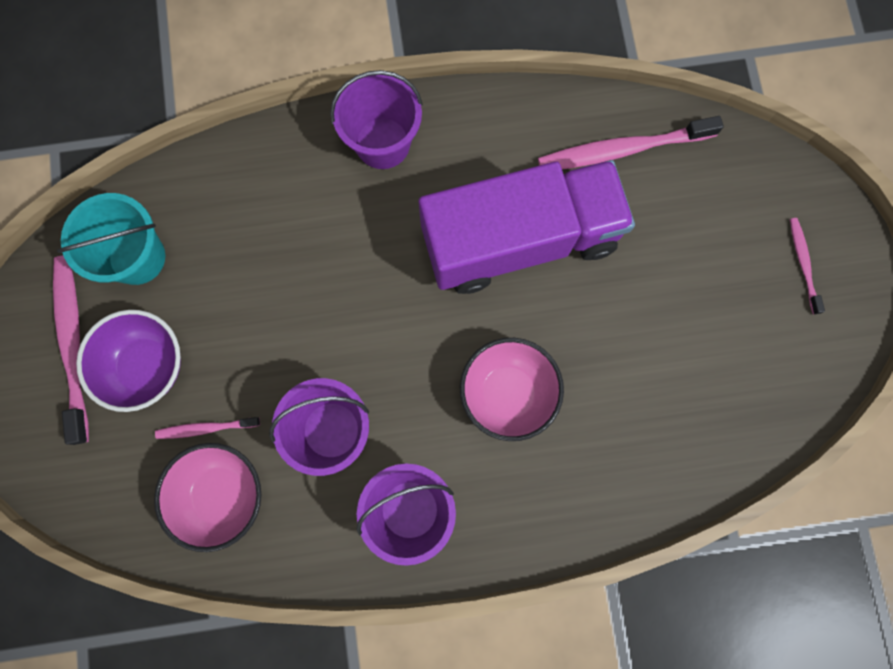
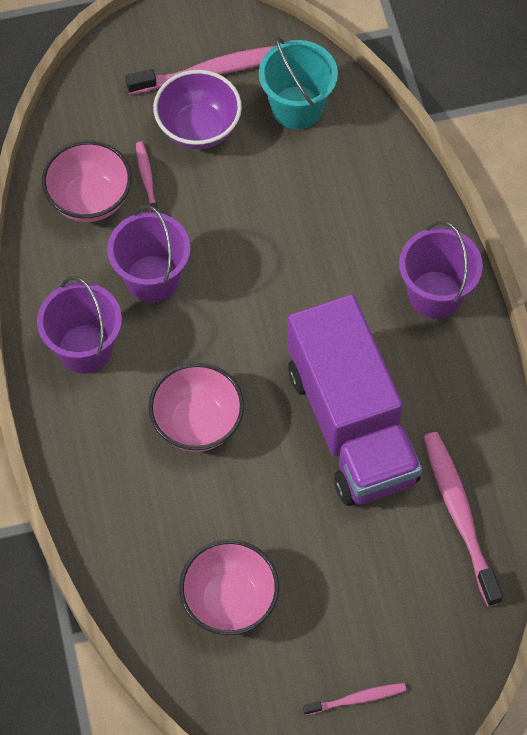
camera: 85 degrees right, 15 degrees down
(703, 375) = (230, 601): none -> pink bowl

